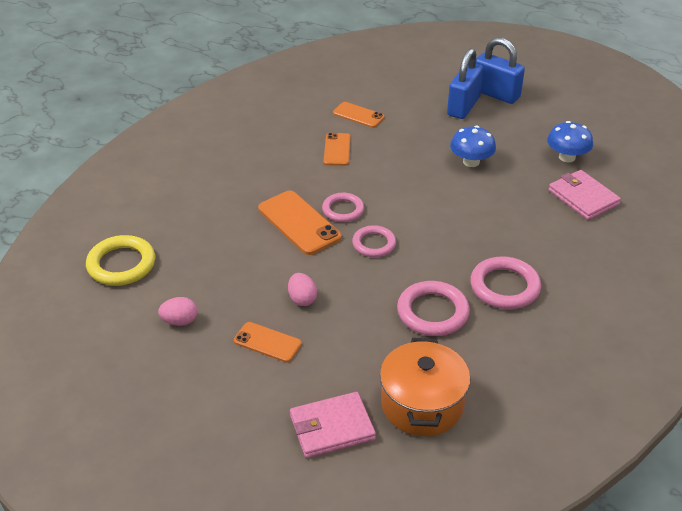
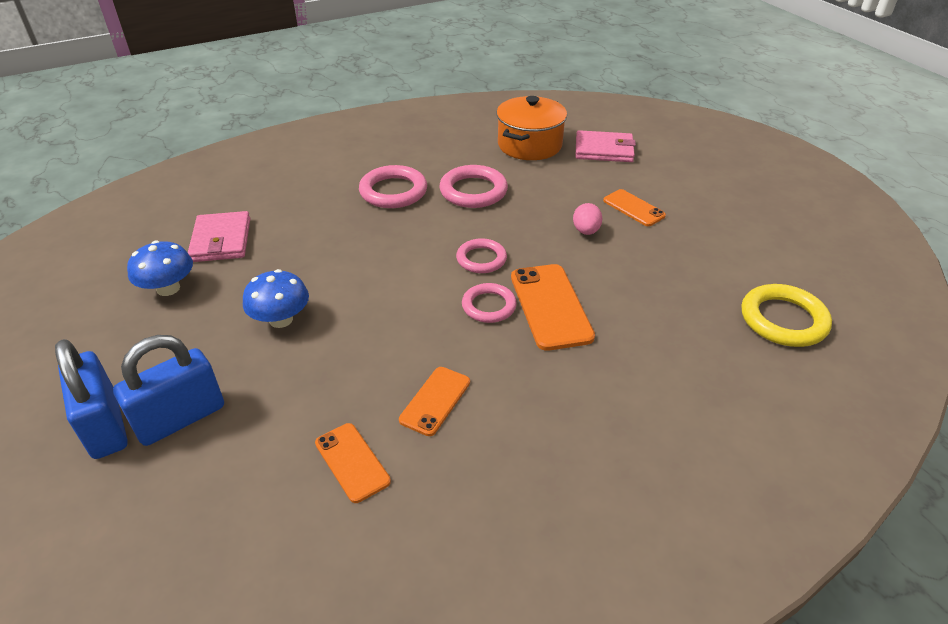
camera: 155 degrees left, 0 degrees up
(180, 321) = (716, 245): pink egg -> none

